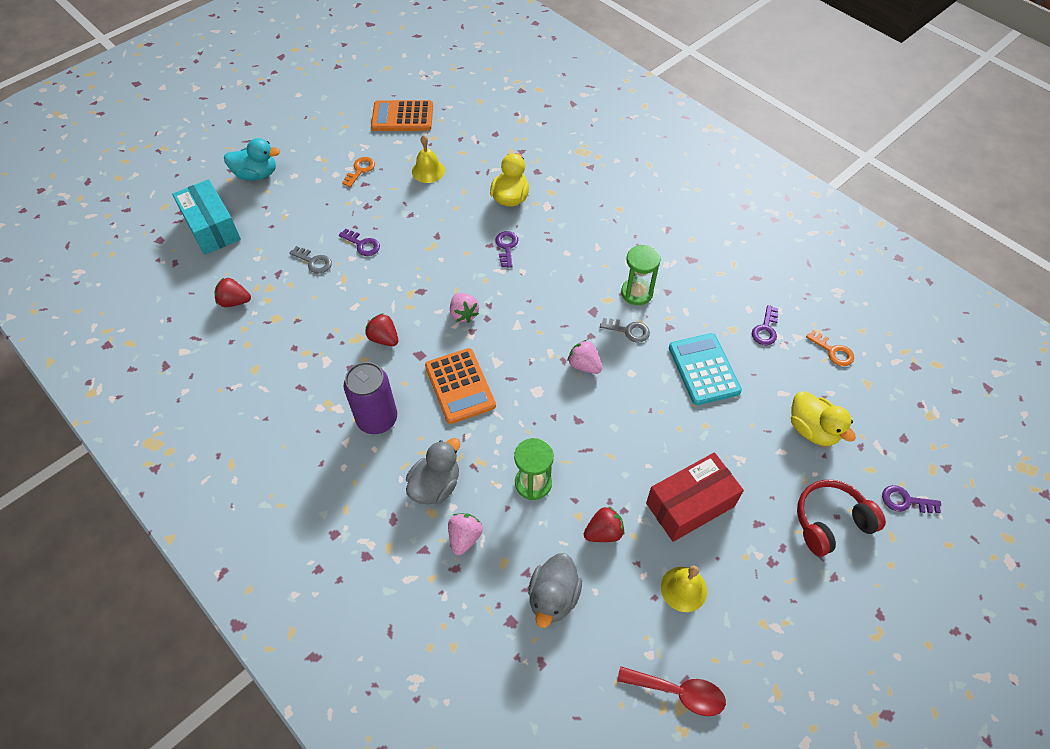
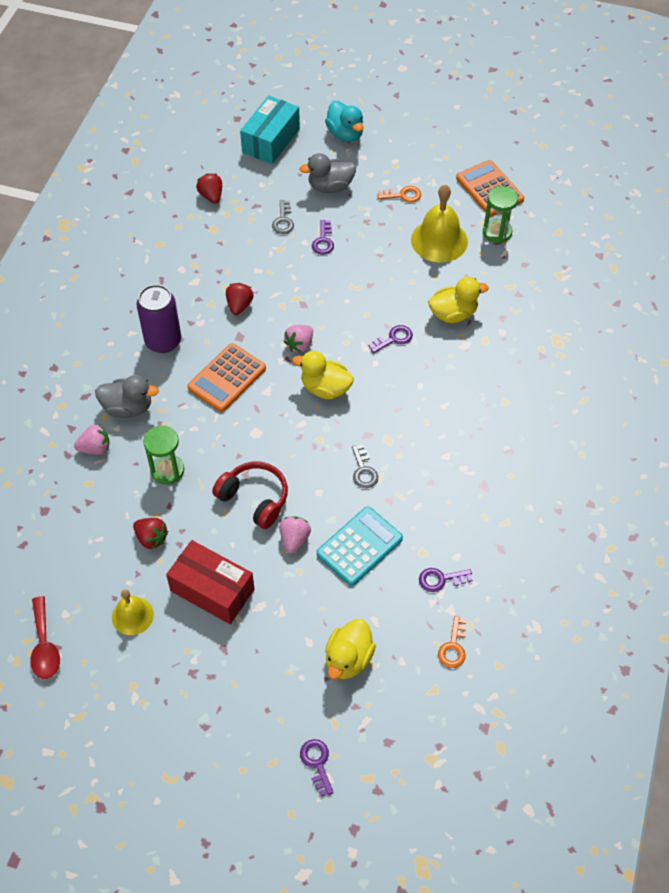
camera: 60 degrees right, 0 degrees up
(428, 171) = (439, 240): yellow bell -> yellow bell, size x1.66
(524, 317) = (325, 388): none -> yellow duck
(553, 597) = (78, 529): grey duck -> grey duck (330, 187)
(584, 365) = (304, 454): pink strawberry -> pink strawberry (294, 539)
(637, 293) = (411, 459): green hourglass -> green hourglass (497, 232)
(830, 522) = (258, 706): red headphones -> red headphones (254, 499)

